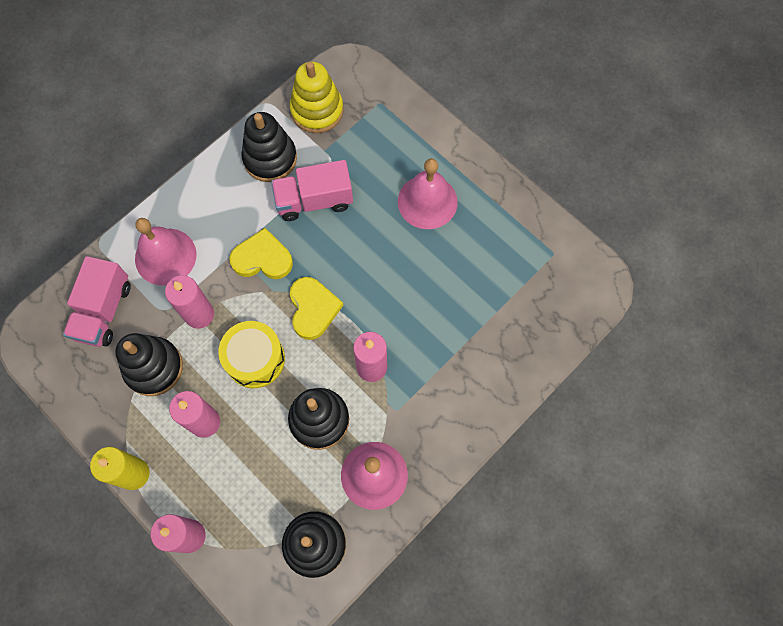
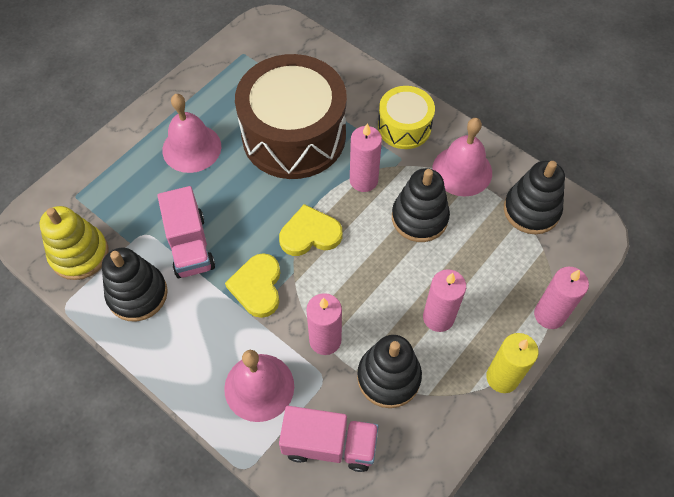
camera: 95 degrees left, 10 degrees down
(255, 359) = (367, 280): yellow drum -> yellow drum (404, 127)
(436, 300) = (294, 135): none -> brown drum

